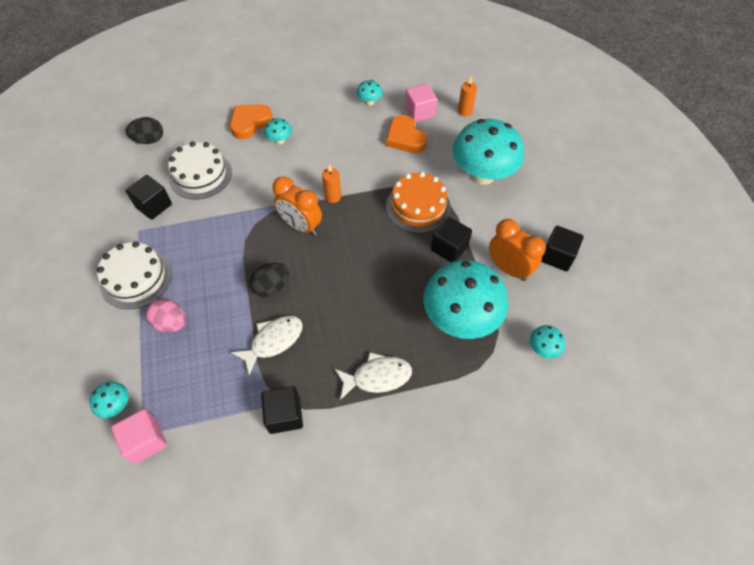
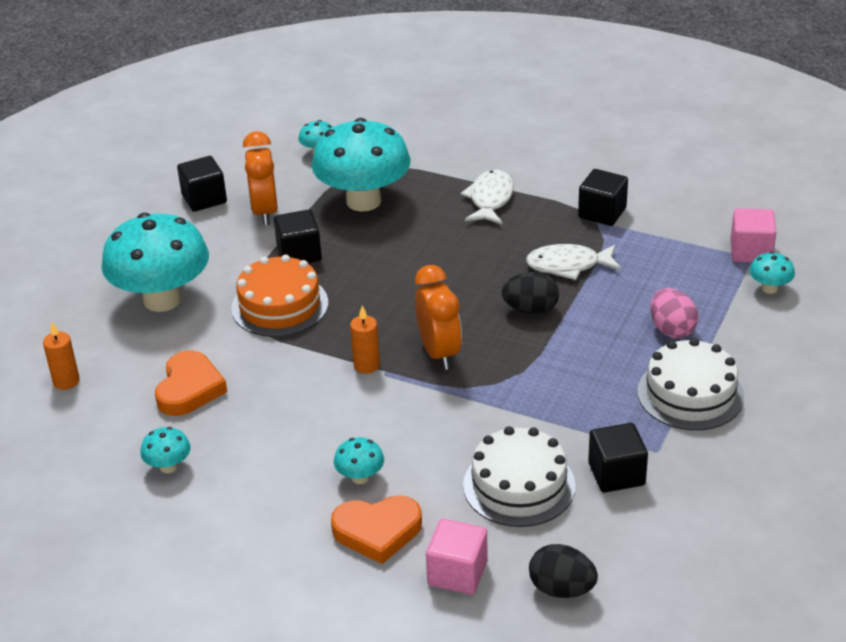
camera: 140 degrees left, 20 degrees down
(377, 377) = (490, 199): white fish -> white fish turned 75 degrees clockwise
(419, 112) = (124, 412): pink cube -> pink cube (457, 573)

